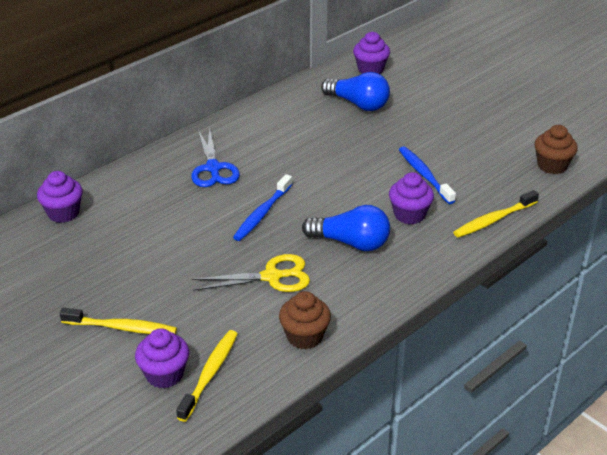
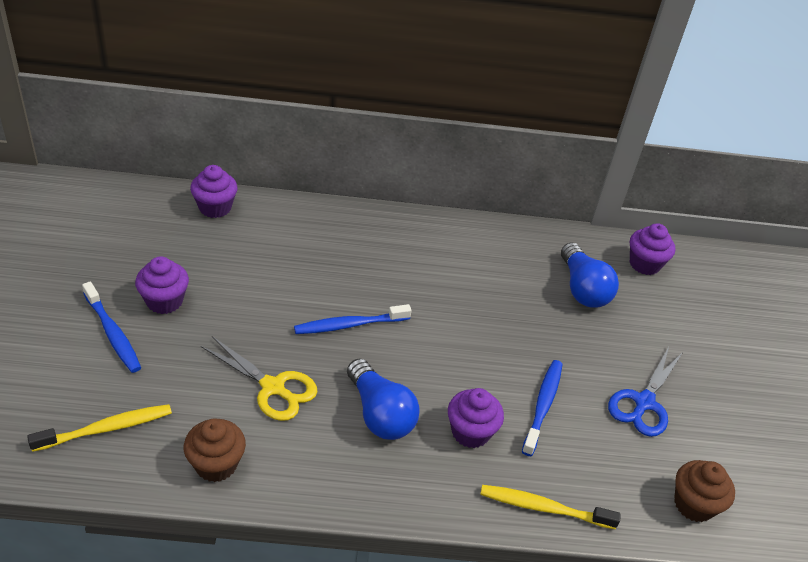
camera: 40 degrees right, 5 degrees up
(122, 328) = (113, 333): yellow toothbrush -> blue toothbrush
(164, 374) = (80, 398): purple cupcake -> purple cupcake (164, 301)
(213, 168) = (372, 254): blue scissors -> blue scissors (644, 402)

